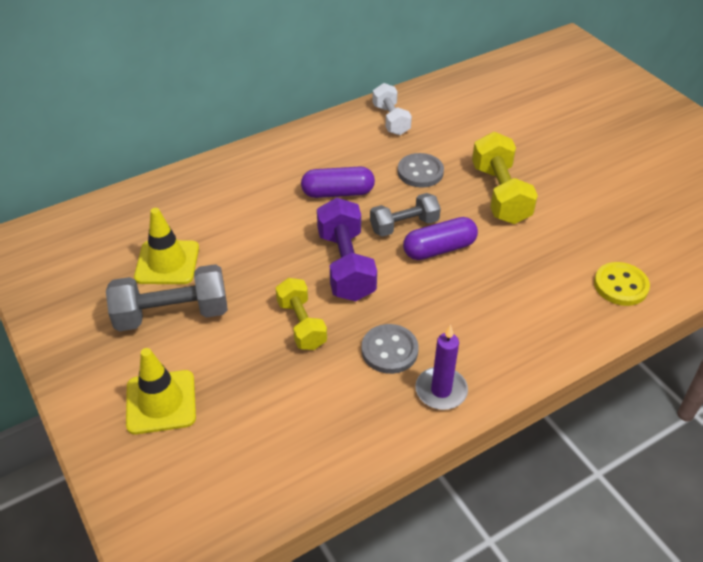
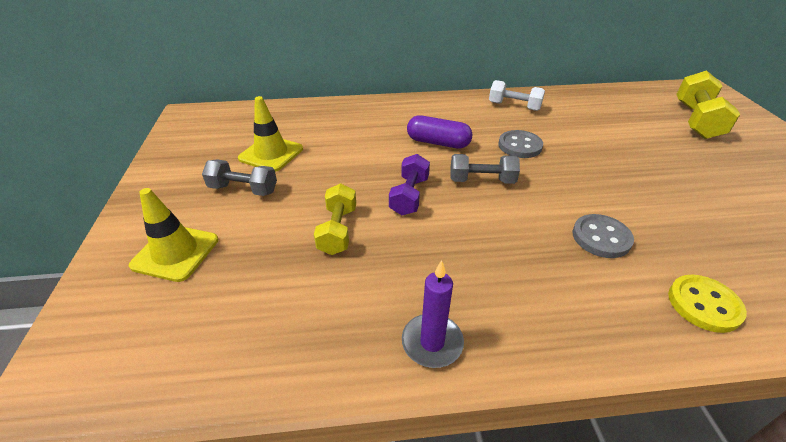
camera: 25 degrees right, 5 degrees down
(172, 314) = (243, 189): grey dumbbell -> grey dumbbell, size x0.66
(346, 265) = (409, 196): purple dumbbell -> purple dumbbell, size x0.66
(389, 350) = (402, 281): grey button -> grey button (601, 237)
(391, 120) = (514, 106): white dumbbell -> white dumbbell turned 75 degrees counterclockwise
(439, 249) = (505, 208): purple capsule -> none
(500, 194) = (590, 180): yellow dumbbell -> yellow dumbbell (696, 120)

